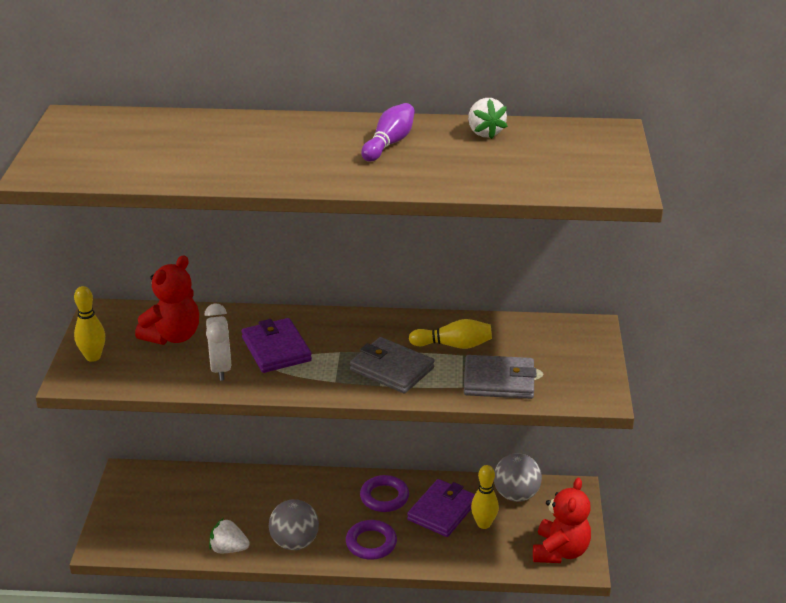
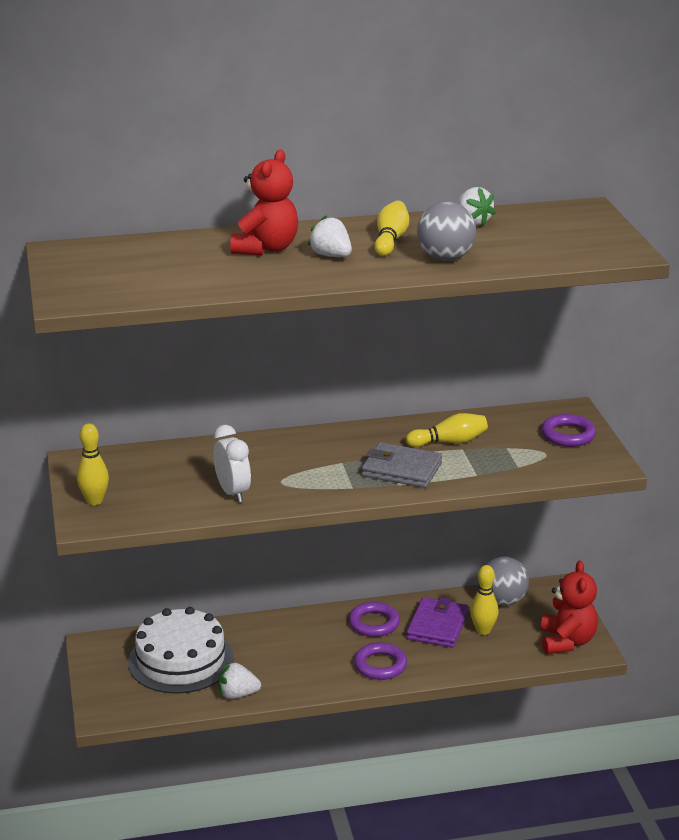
camera: 15 degrees left, 5 degrees down
(173, 336) = (166, 472): red teddy bear -> red teddy bear (266, 248)
(194, 503) = (180, 660): none -> white cake
(276, 349) = (278, 469): purple wallet -> none
(294, 542) = (303, 677): grey ball -> grey ball (445, 258)
(319, 154) = (331, 256): none -> white strawberry
(389, 143) = (390, 240): purple bowling pin -> yellow bowling pin
(499, 381) = (508, 465): grey wallet -> none
(575, 356) = (568, 435): none -> purple ring

